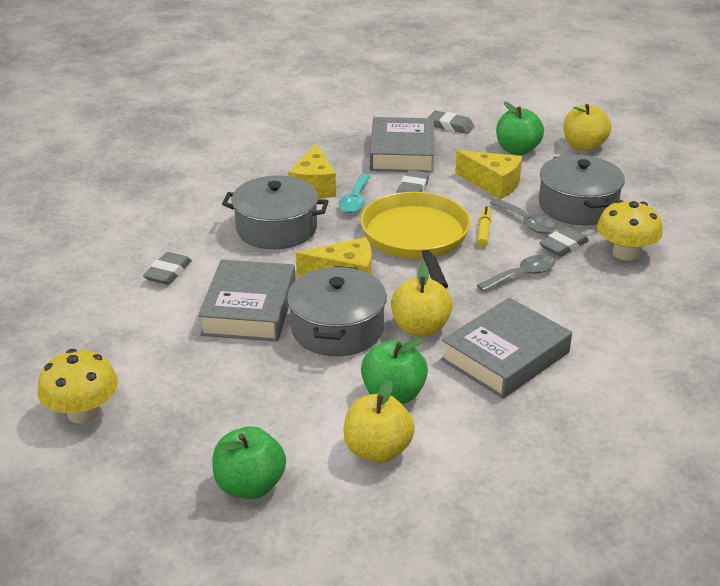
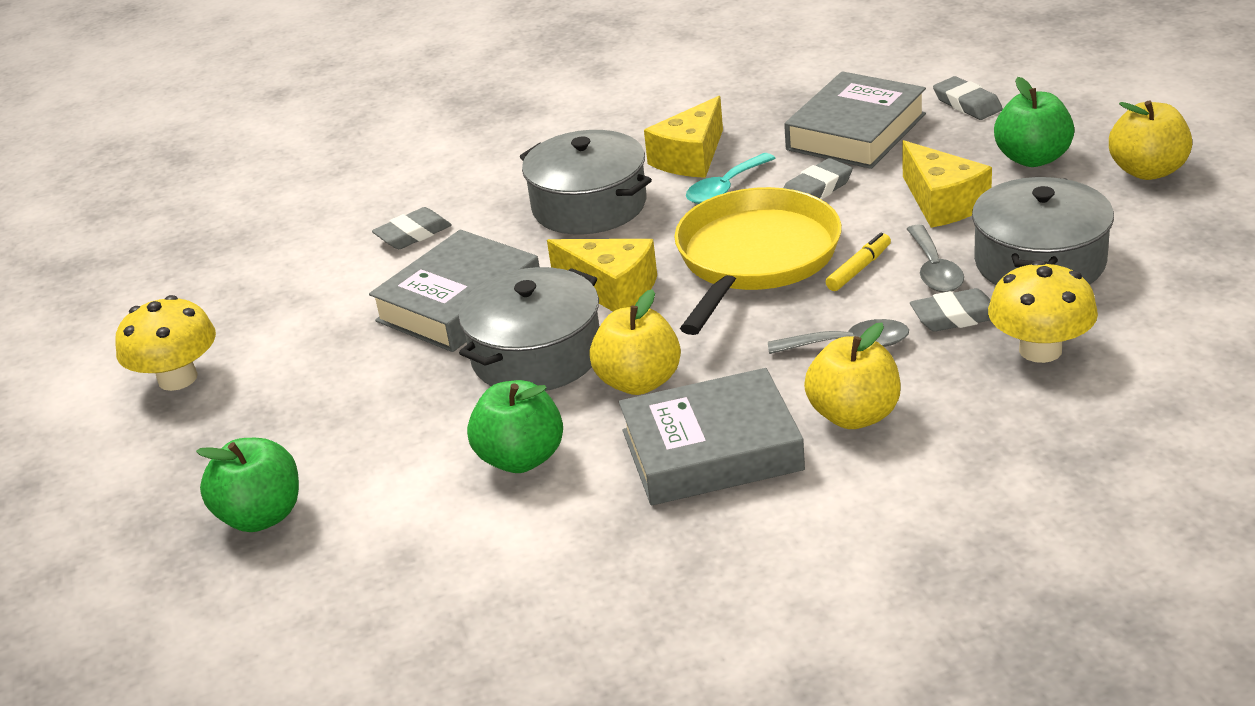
camera: 35 degrees right, 0 degrees up
(377, 450) = (435, 522): yellow apple -> yellow apple (854, 415)

